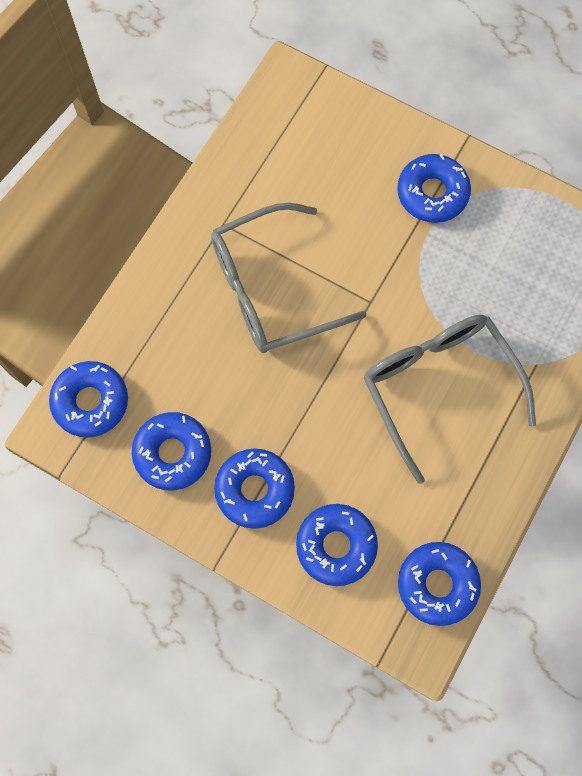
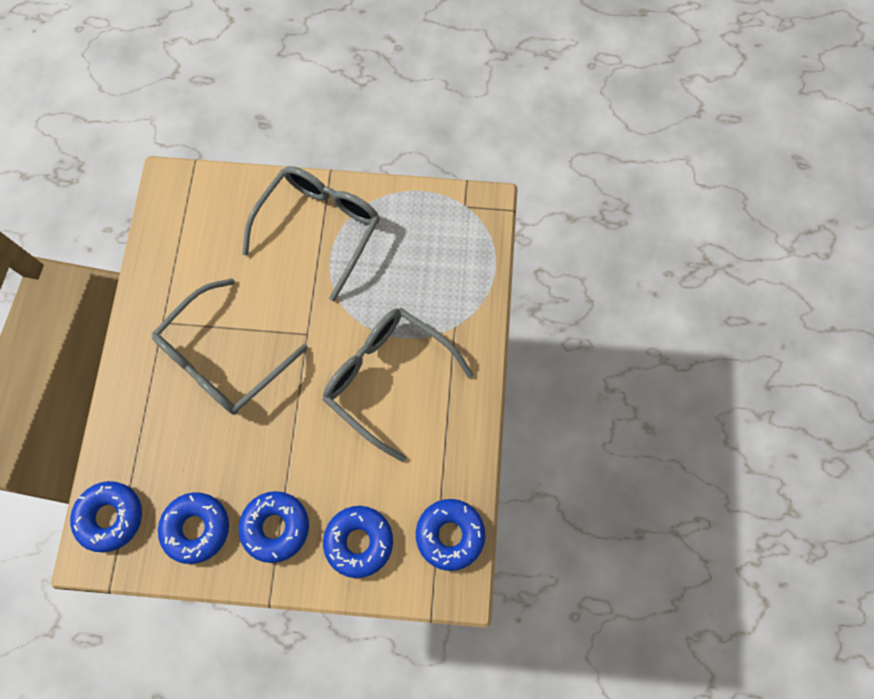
camera: 25 degrees left, 0 degrees up
(432, 193) = (320, 227): blue donut -> grey glasses

